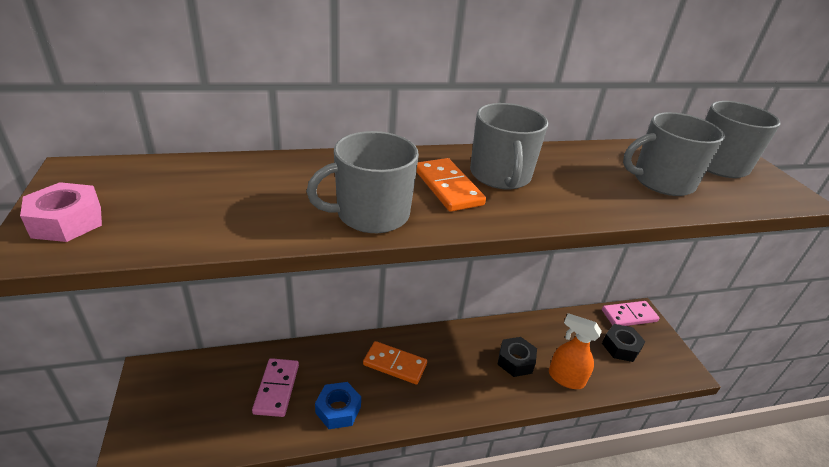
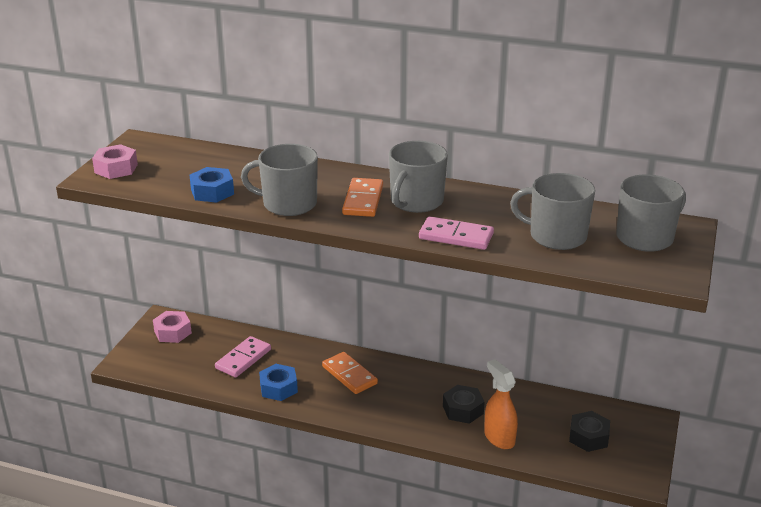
camera: 35 degrees right, 5 degrees down
(172, 385) = (172, 332): none -> pink nut
(253, 222) = (212, 192): none -> blue nut
(629, 316) = (632, 417): pink domino -> pink domino (456, 236)

